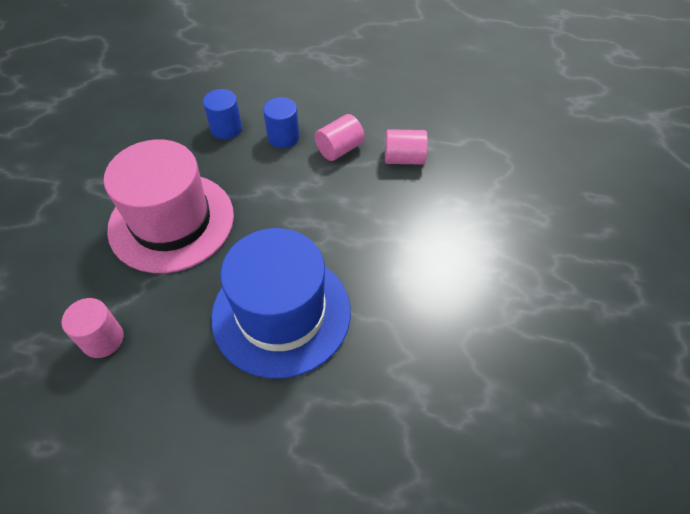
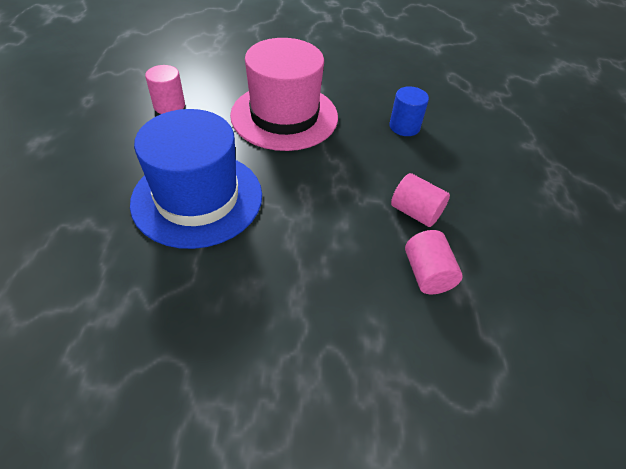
camera: 75 degrees right, 5 degrees down
(283, 137) = (412, 166): blue cylinder -> none

